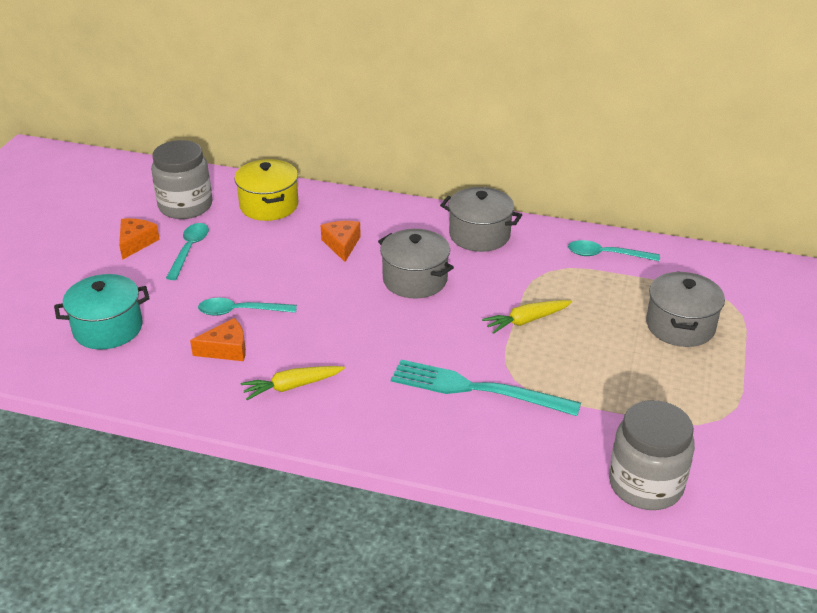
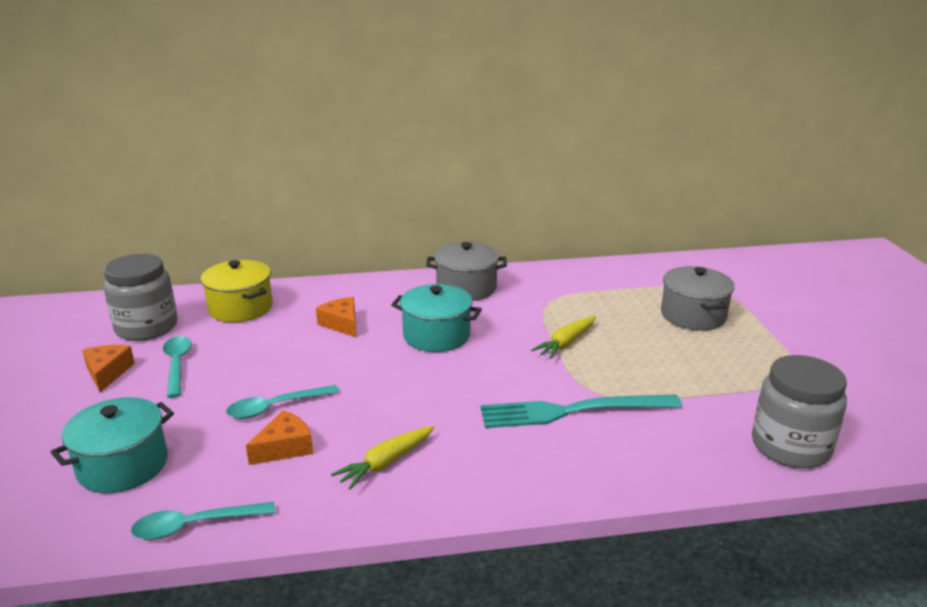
camera: 25 degrees left, 10 degrees down
(415, 280) = (436, 336): grey pot -> turquoise pot
(605, 255) = (586, 279): turquoise spoon -> turquoise spoon (194, 525)

